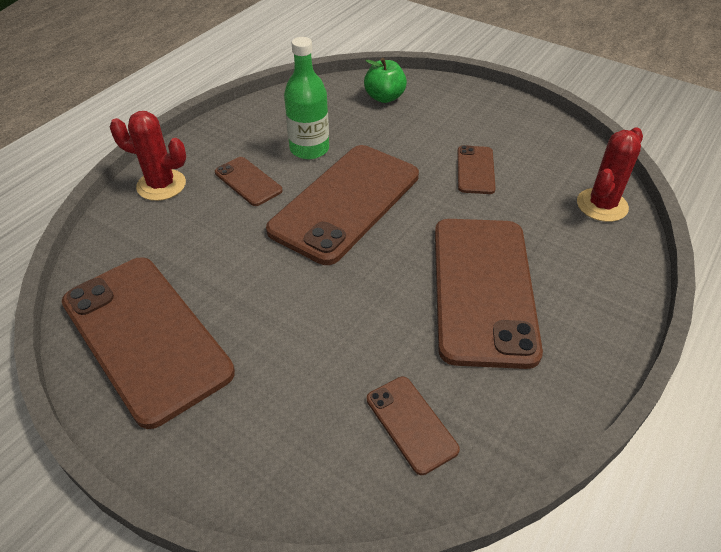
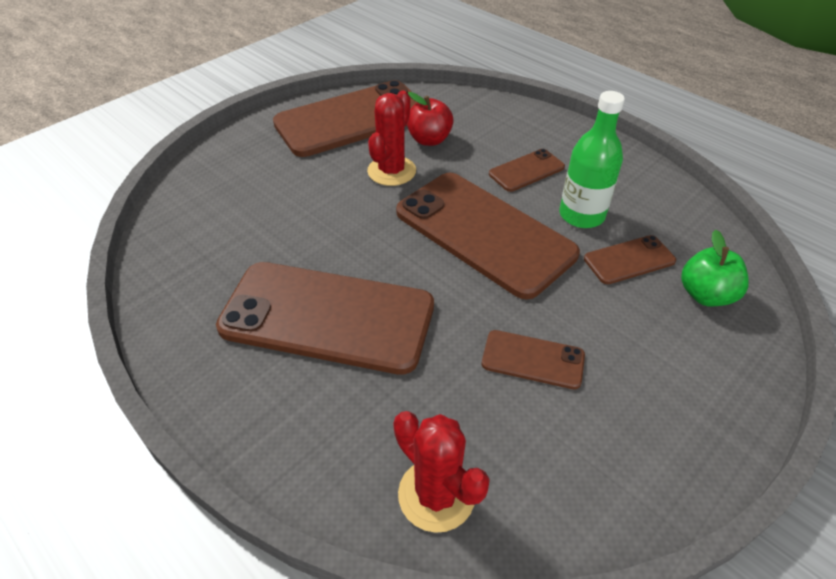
camera: 100 degrees right, 0 degrees up
(161, 185) = (526, 123): red cactus -> red cactus (391, 171)
(194, 256) = (429, 140): none -> red apple
(411, 424) = (208, 239): brown phone -> brown phone (629, 260)

